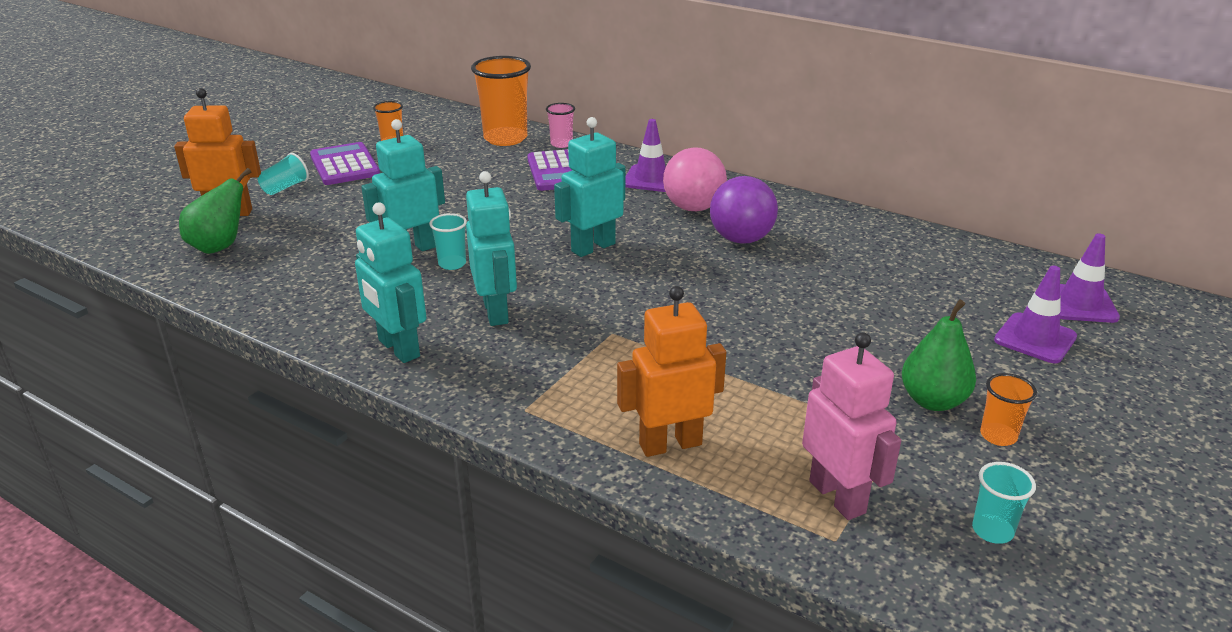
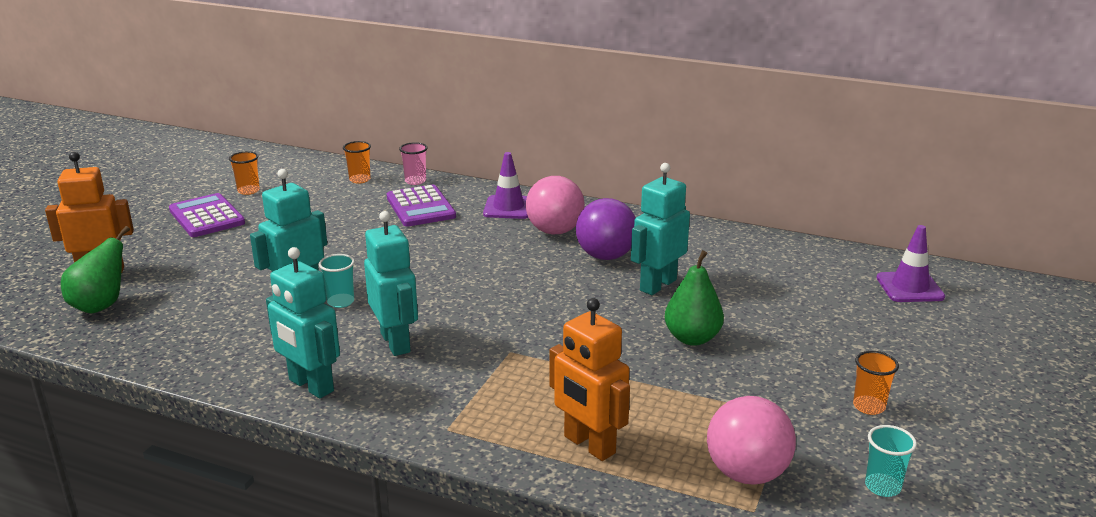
camera: 10 degrees left, 5 degrees down
(285, 187) = (152, 243): turquoise cup -> none
(505, 138) = (360, 179): orange cup -> orange cup, size x0.50
(593, 247) = (471, 275): turquoise robot -> turquoise robot (657, 285)
(670, 444) = (589, 445): orange robot -> orange robot turned 105 degrees counterclockwise
(837, 497) = (747, 473): pink robot -> pink ball
(933, 401) = (807, 383): green pear -> green pear (692, 338)
(1035, 338) = (880, 320): purple traffic cone -> none

